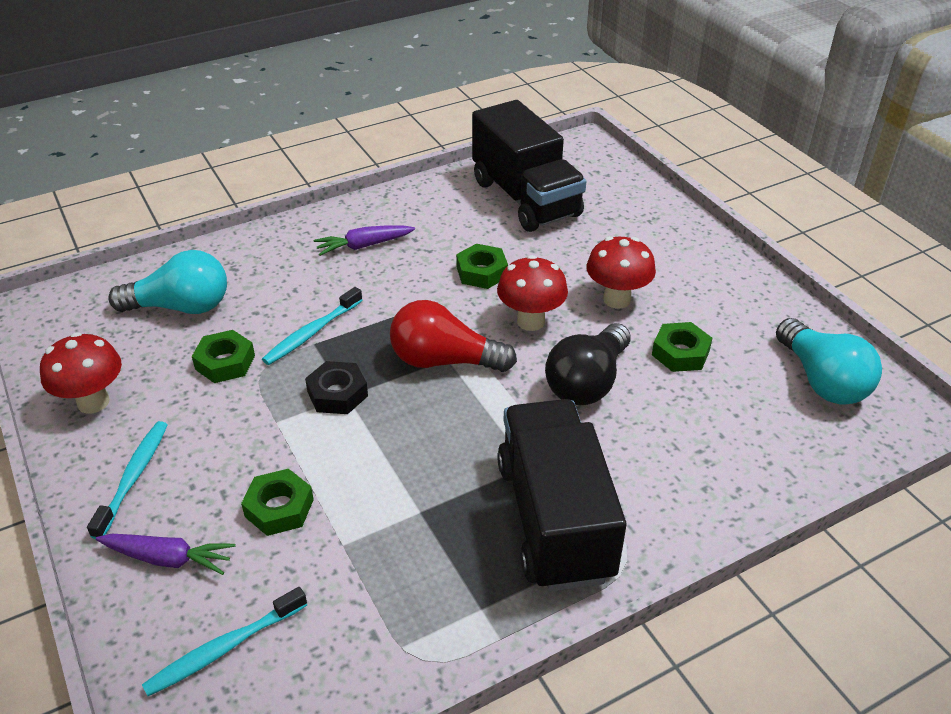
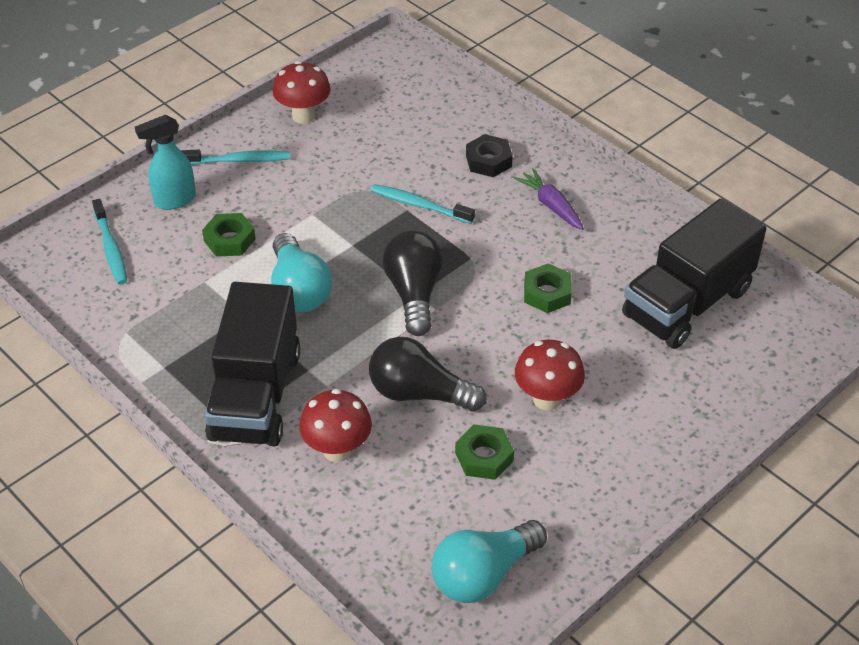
camera: 75 degrees right, 5 degrees up
(168, 559) = (174, 200): purple carrot -> turquoise spray bottle
(181, 307) = (422, 123): turquoise light bulb -> turquoise light bulb (299, 289)
(224, 648) = (111, 248): turquoise toothbrush -> turquoise toothbrush turned 150 degrees counterclockwise
(225, 362) = (367, 167): green nut -> none
(337, 394) = (353, 239): black nut -> black nut (488, 161)
(444, 361) = (414, 294): red light bulb -> black light bulb
(530, 321) = (488, 341): red mushroom -> red mushroom (337, 450)
(554, 519) = (255, 395): black truck -> black truck turned 120 degrees clockwise

